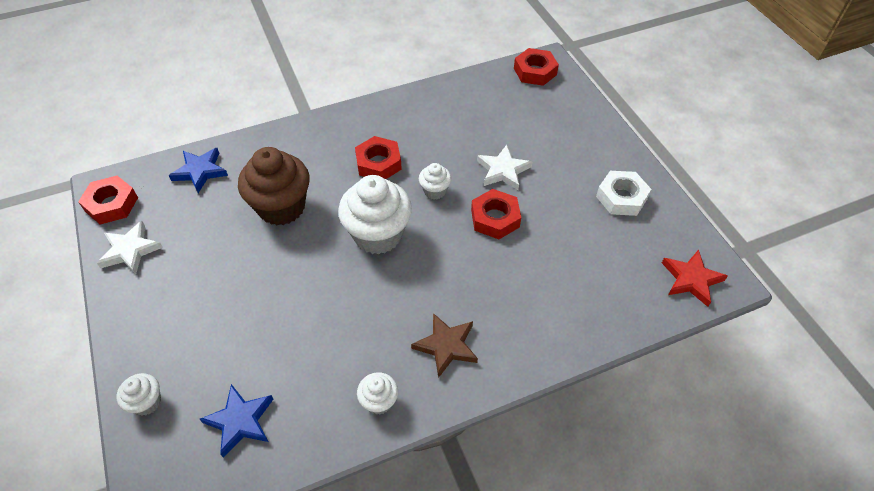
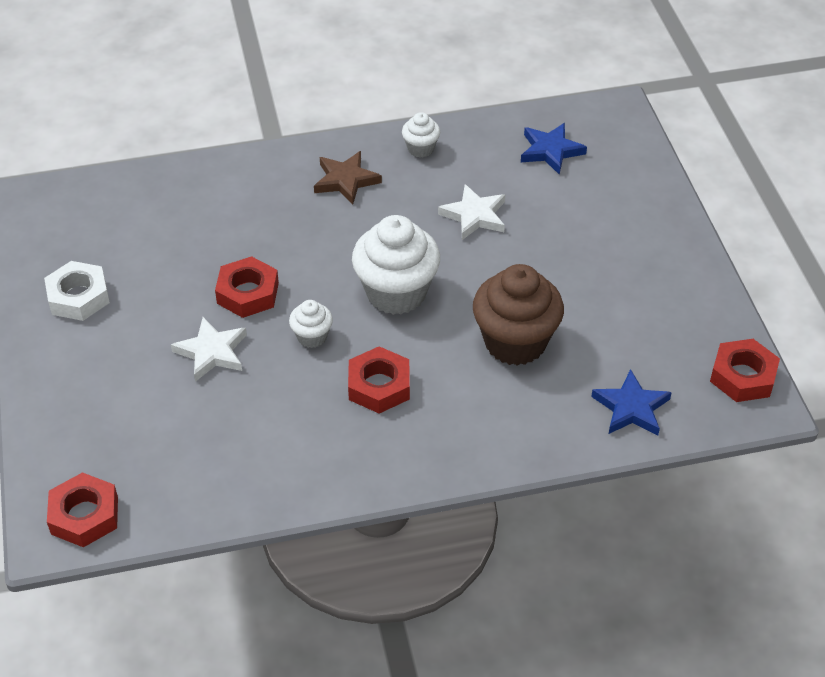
camera: 170 degrees left, 5 degrees down
(130, 250) = (699, 314): white star -> white star (474, 215)
(147, 402) = (641, 174): white cupcake -> none
(691, 279) = (61, 203): red star -> none

